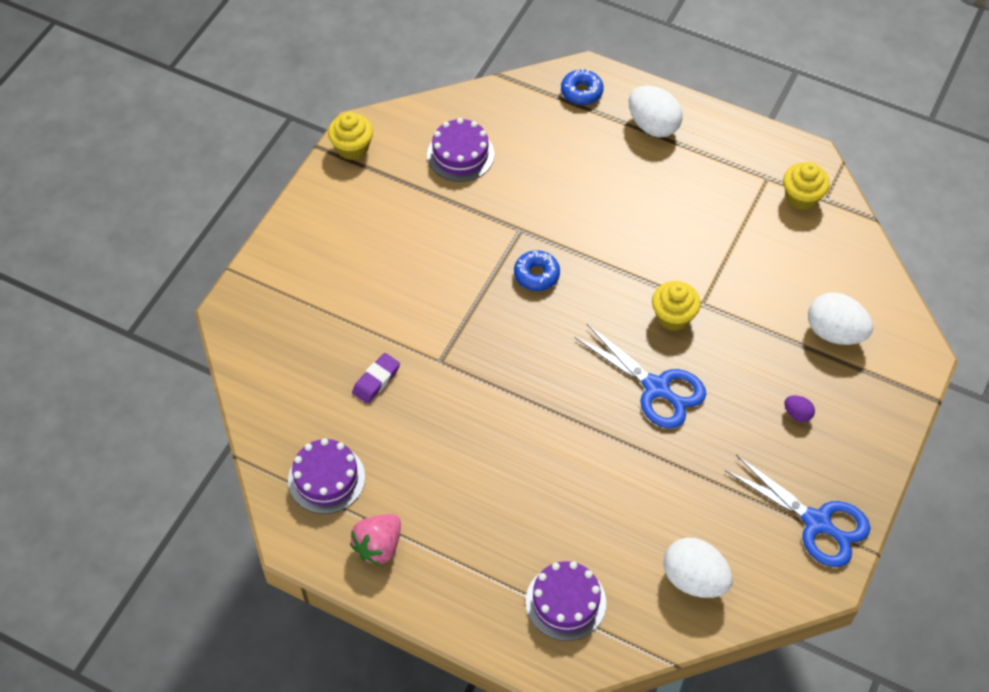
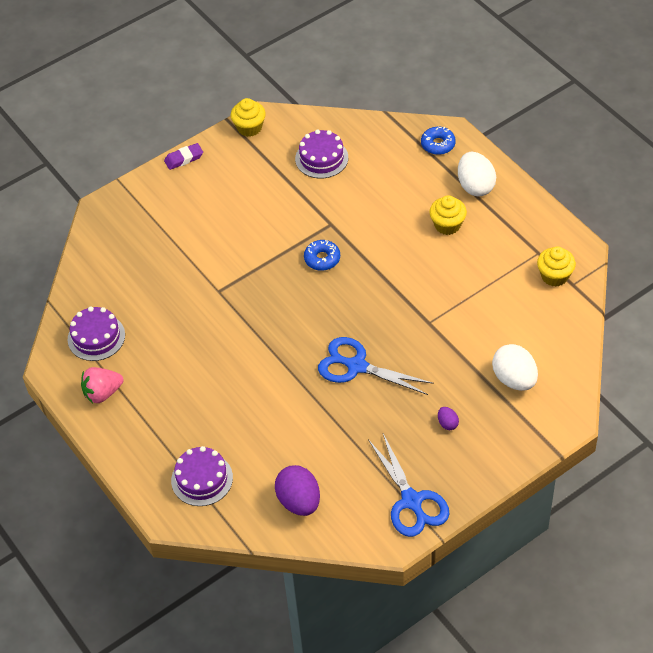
camera: 30 degrees right, 5 degrees down
(376, 380) = (168, 287): purple eraser -> purple eraser (184, 158)
(656, 388) = (357, 366): blue scissors -> blue scissors turned 135 degrees clockwise
(673, 316) = (401, 323): yellow cupcake -> yellow cupcake (447, 225)
(694, 579) = (299, 501): white egg -> purple egg

